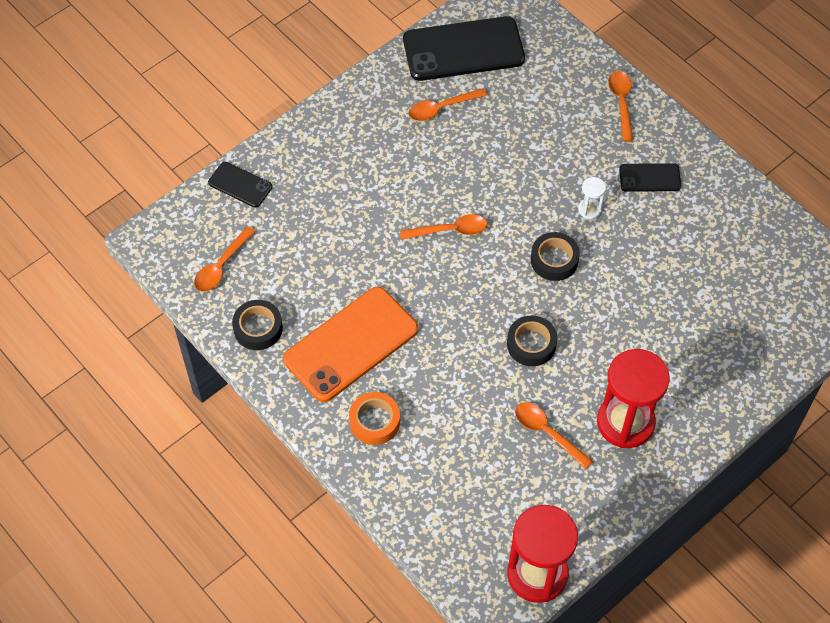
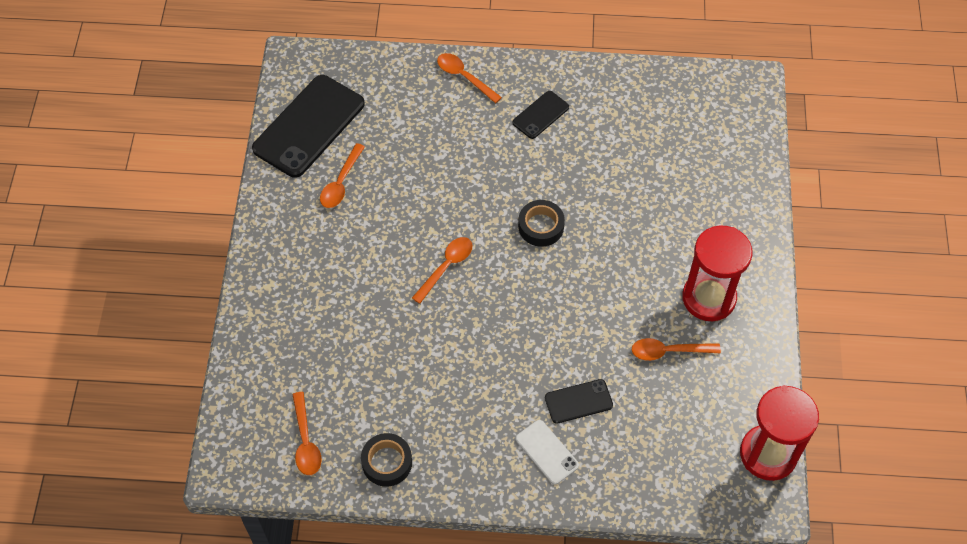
camera: 45 degrees left, 0 degrees up
(240, 185) = (250, 367): black phone -> black phone (578, 401)
(351, 344) = (468, 412): orange phone -> none
(374, 421) = (547, 452): orange tape -> white phone
(531, 344) = (591, 299): black tape -> none
(589, 209) = (525, 170): white hourglass -> none

